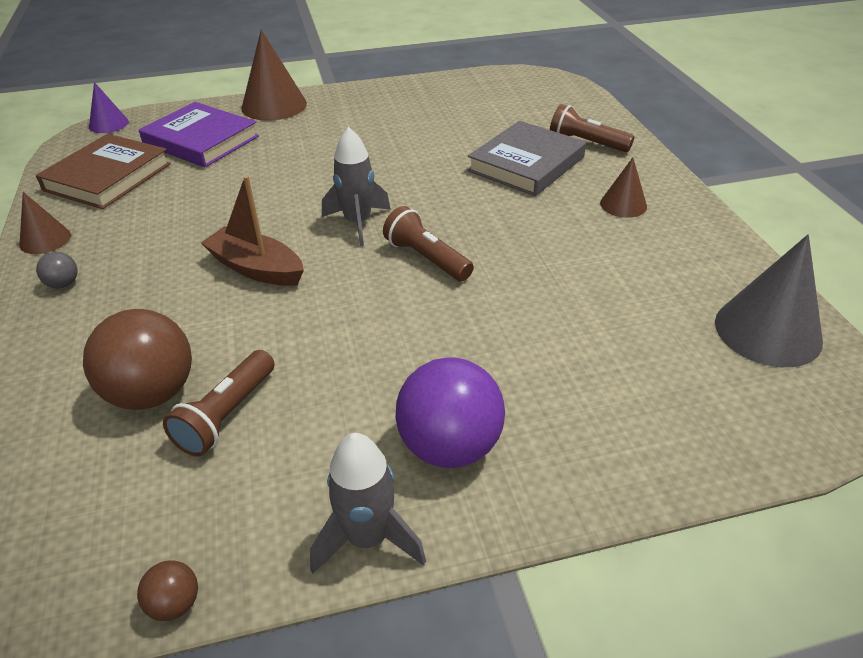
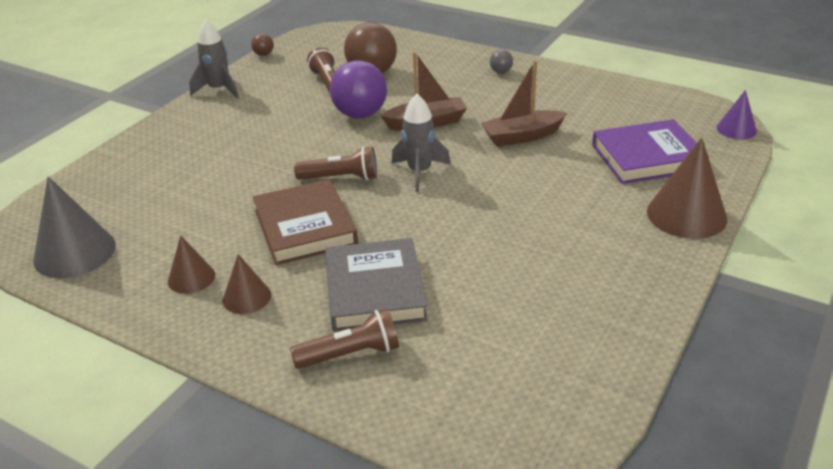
camera: 135 degrees right, 5 degrees down
(45, 239) = (561, 75): brown cone -> brown cone (191, 278)
(108, 177) = (626, 108): brown book -> brown book (305, 227)
(225, 204) = (522, 136): none -> brown boat
(449, 446) = (217, 121): purple ball -> purple ball (360, 114)

